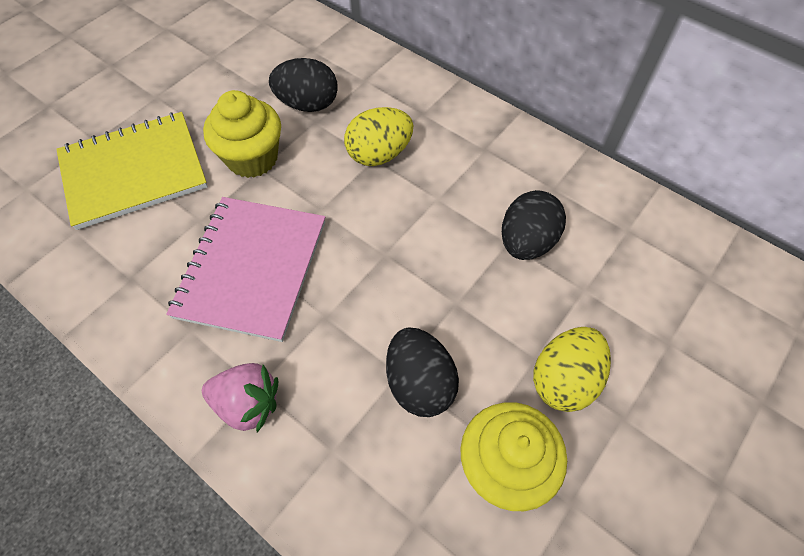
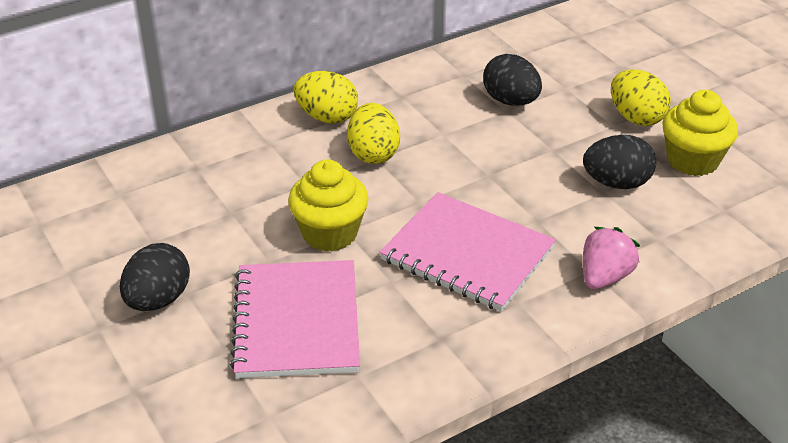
camera: 70 degrees left, 20 degrees down
(134, 171) = (297, 321): yellow notebook -> pink notebook
(308, 104) = (278, 184): black egg -> black egg (158, 300)
(420, 105) = (327, 117): none -> yellow egg

